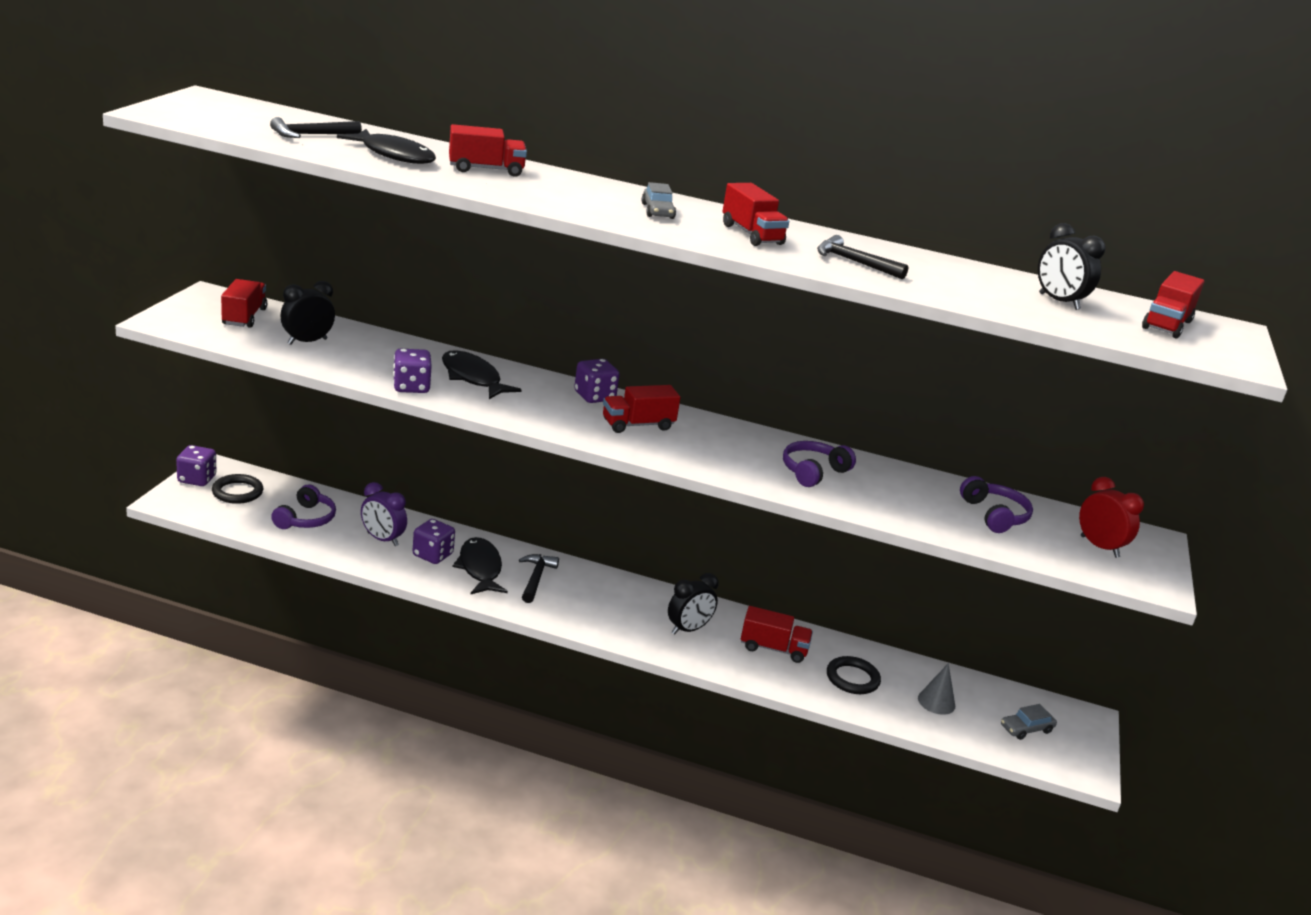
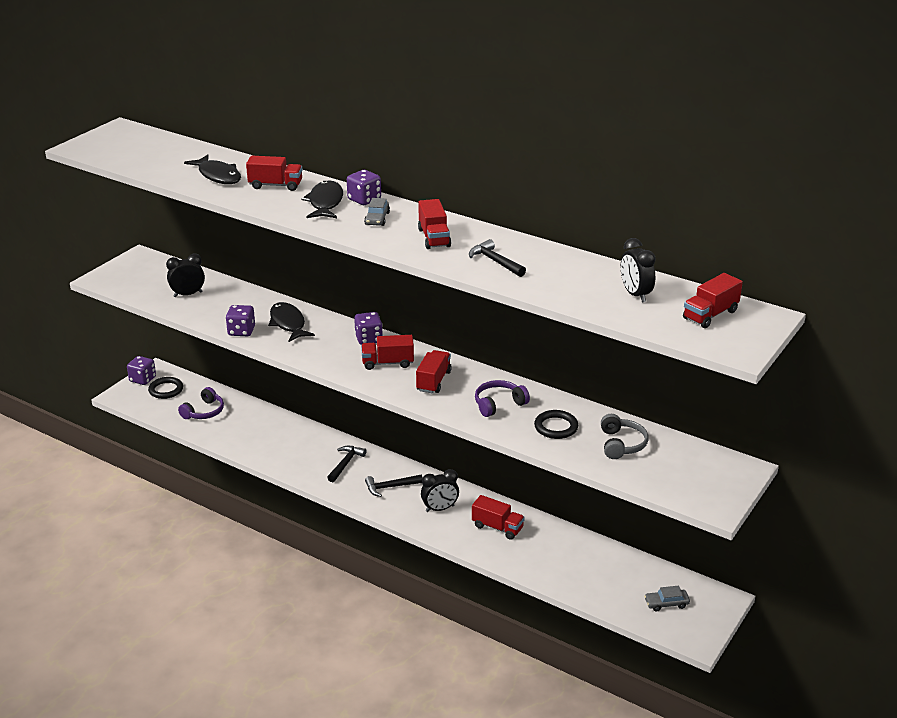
camera: 20 degrees right, 5 degrees up
(244, 317) = (154, 274): red truck -> red truck (433, 381)
(311, 135) = (171, 160): black hammer -> black hammer (390, 487)
(382, 539) = (250, 429): purple clock -> none
(432, 555) = (280, 442): purple dice -> purple dice (364, 199)
(480, 568) = (309, 454): black fish -> black fish (325, 202)
(852, 678) = (547, 554): black ring -> black ring (556, 427)
(936, 702) = (604, 577): grey cone -> none
(994, 515) = (621, 444): purple headphones -> grey headphones
(1099, 547) = (691, 473): red clock -> none

